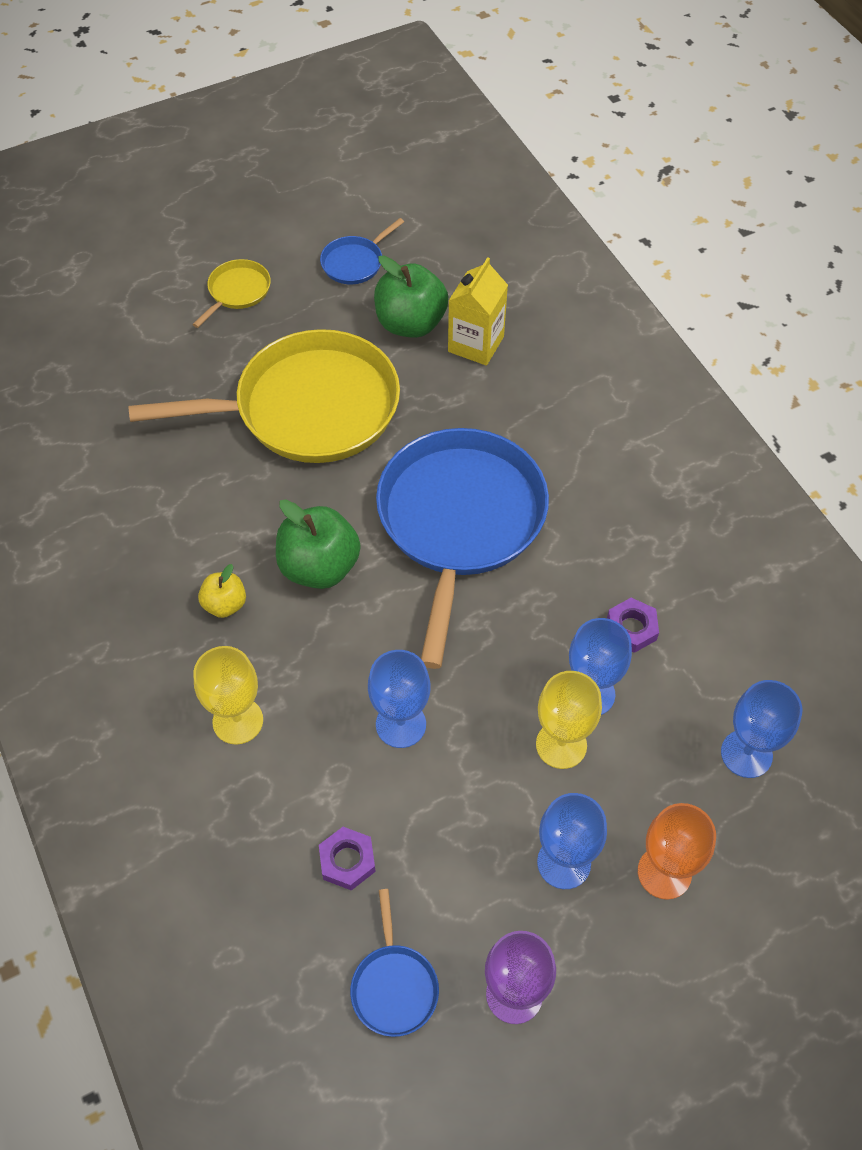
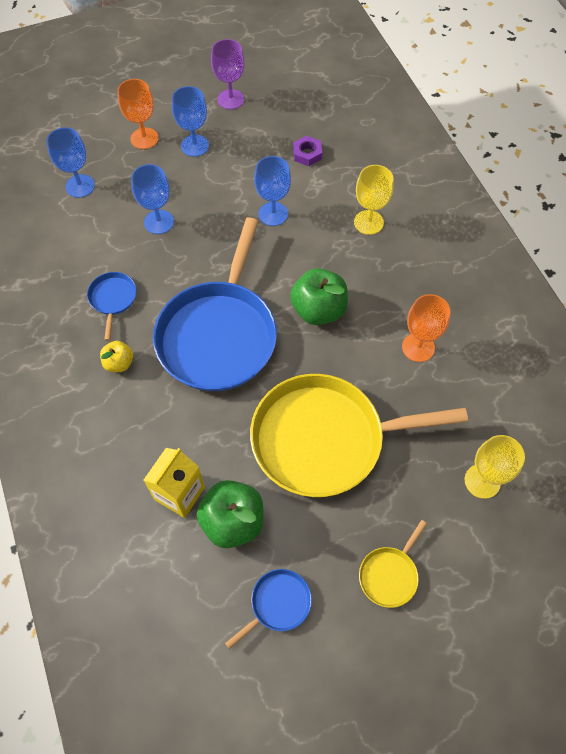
camera: 175 degrees left, 5 degrees up
(178, 525) = (418, 347): none -> orange goblet
(225, 604) = (381, 290): yellow apple -> yellow apple (119, 363)
(394, 987) = (287, 105): blue pan -> blue pan (113, 299)
(561, 745) = (182, 197): yellow goblet -> yellow goblet (482, 481)
(631, 628) = (122, 256): purple nut -> none

